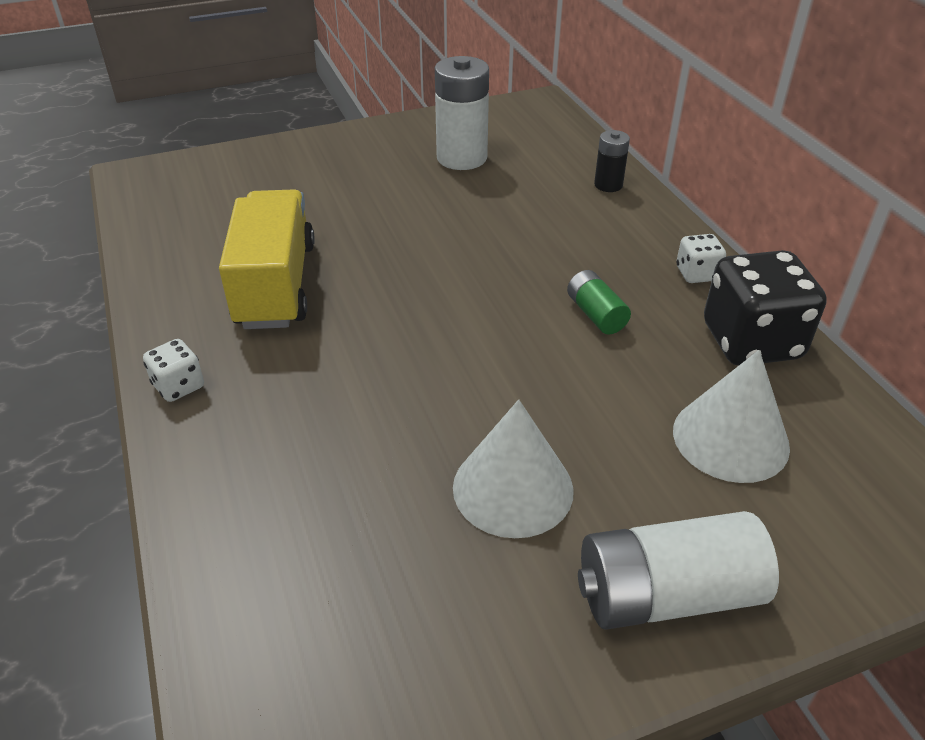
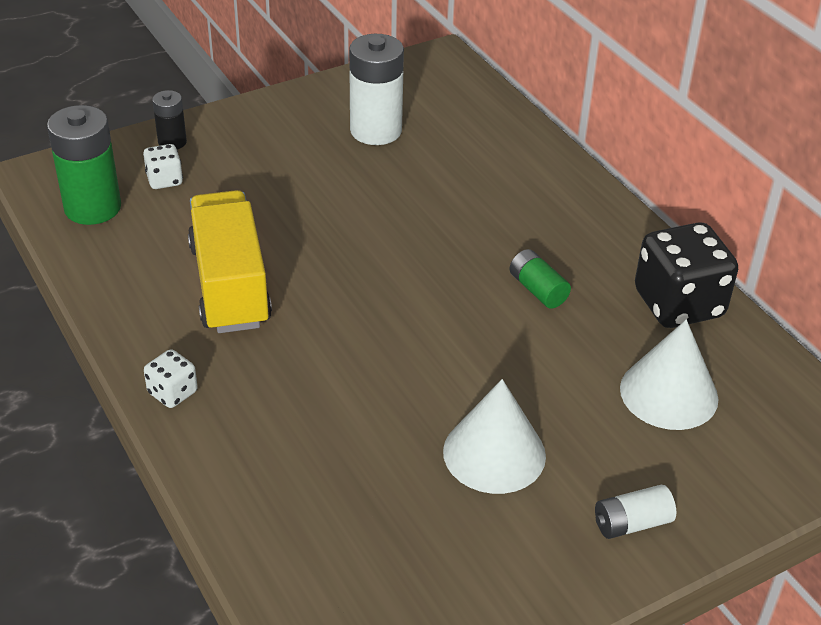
camera: 10 degrees left, 0 degrees up
(170, 205) = (92, 207): none -> green battery
(608, 185) = (527, 152): black battery -> black battery (172, 142)
(667, 595) = (632, 523): white battery -> white battery, size x0.54
(697, 274) = (623, 241): white dice -> white dice (164, 180)

